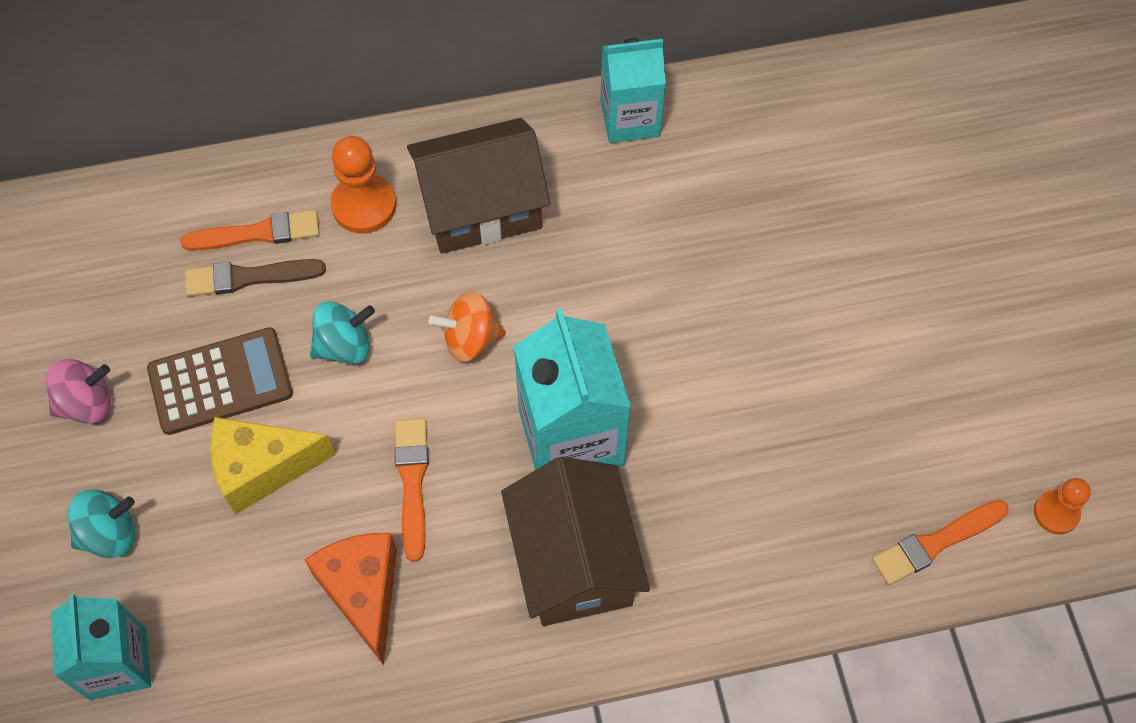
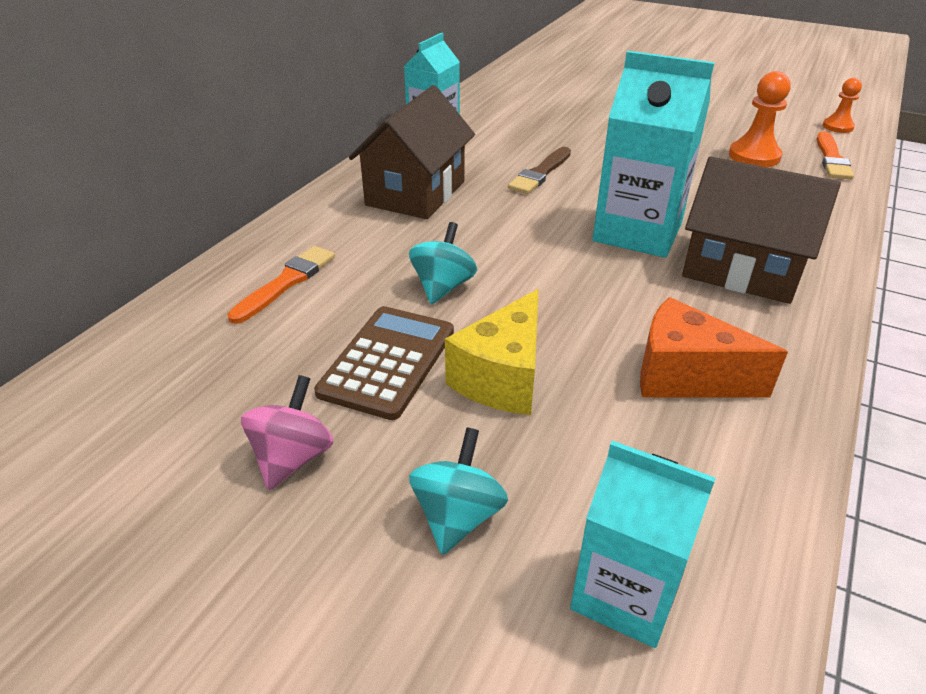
camera: 50 degrees left, 25 degrees down
(248, 277) = (316, 304): brown brush -> brown brush (540, 173)
(364, 205) = (341, 231): orange pawn -> orange pawn (754, 156)
(412, 482) = (602, 308): orange brush -> none
(470, 339) = (511, 236): orange spinning top -> none

